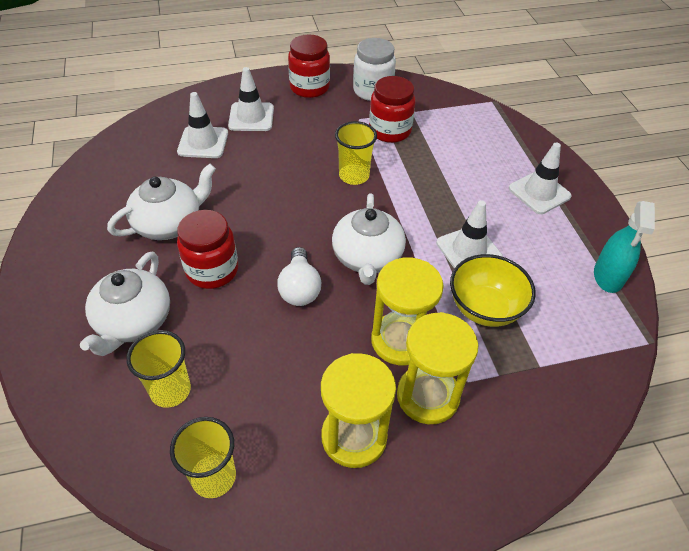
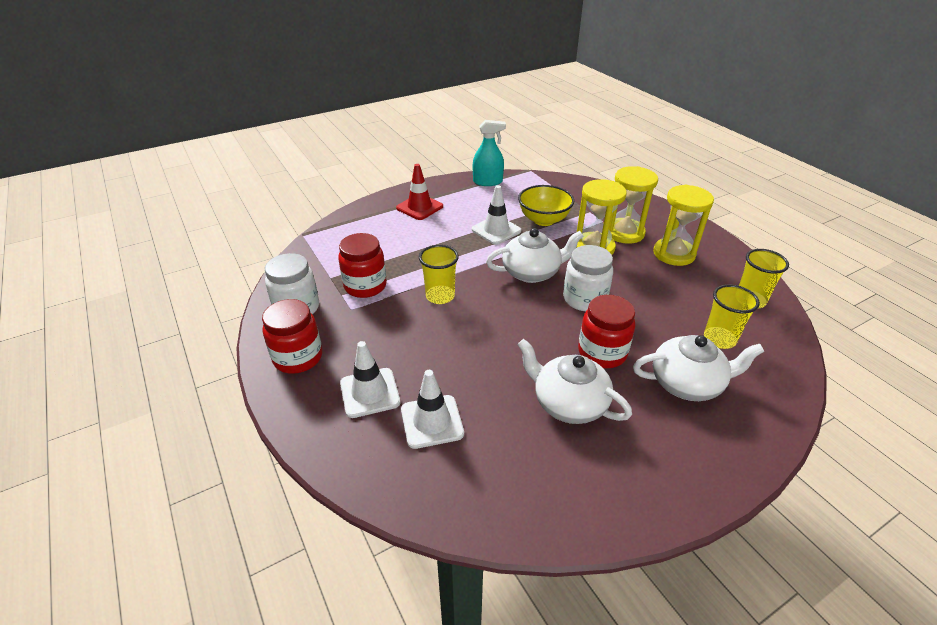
camera: 105 degrees left, 10 degrees down
(300, 288) = (584, 299): white light bulb -> white jar
(539, 192) = (419, 207): white traffic cone -> red traffic cone

